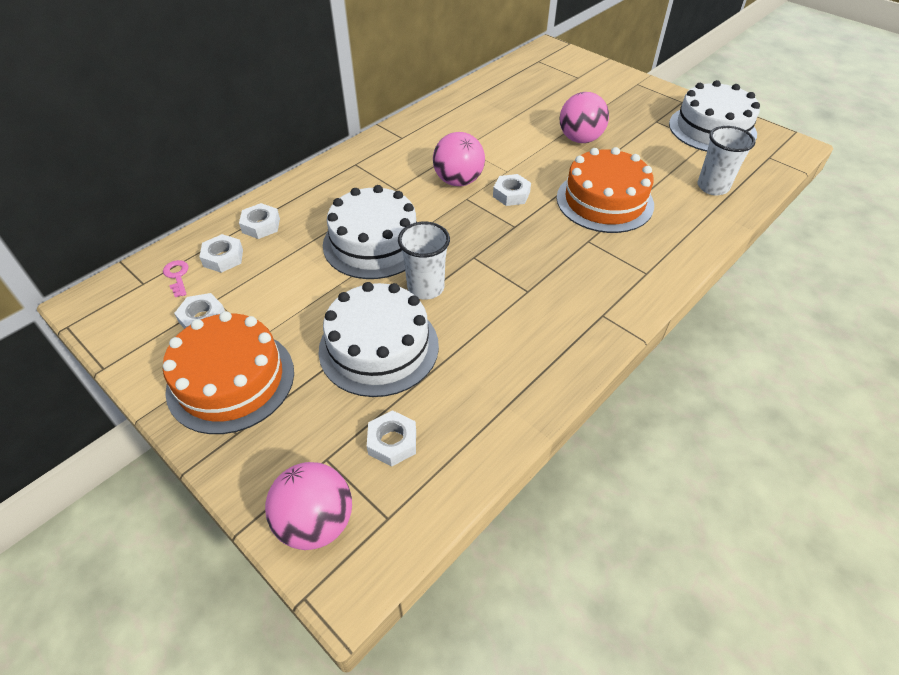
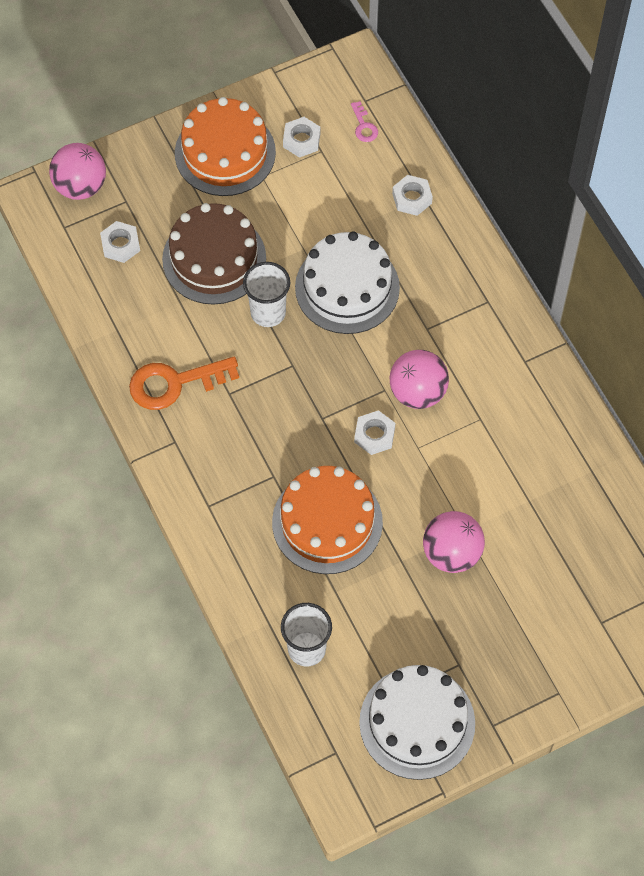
camera: 110 degrees right, 15 degrees up
(177, 276) = (364, 126): pink key -> pink key turned 75 degrees clockwise
(223, 258) = (375, 162): white nut -> none
(379, 347) = (214, 258): white cake -> brown cake
(541, 334) = (175, 383): none -> orange key

